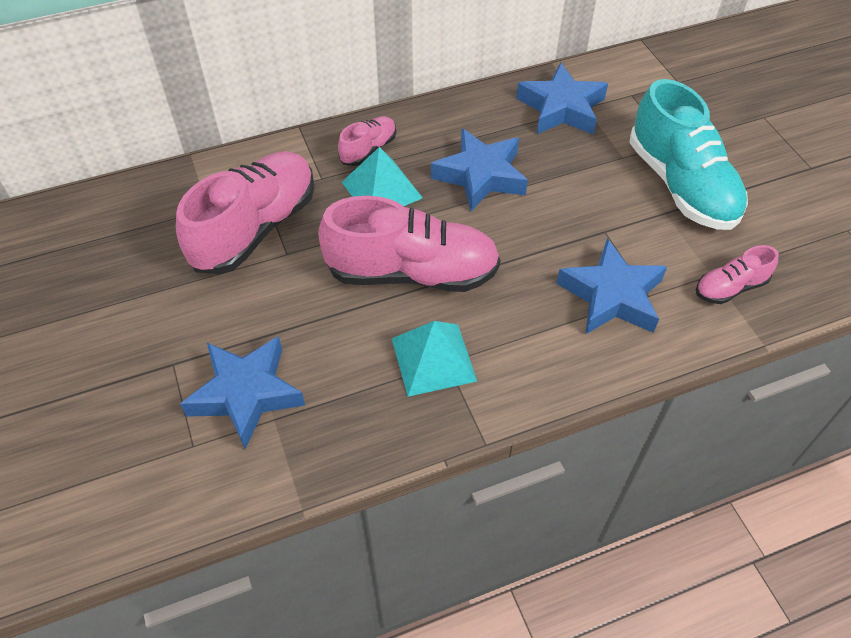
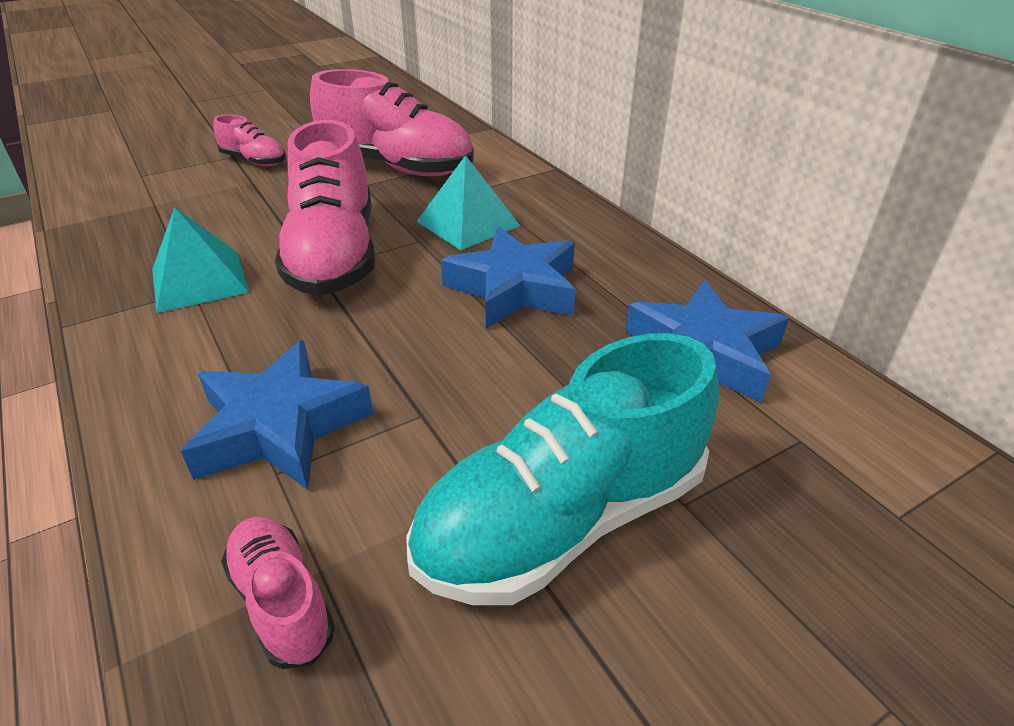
camera: 80 degrees right, 15 degrees down
(246, 394) = (188, 189): blue star -> none
(368, 149) = (534, 209): pink shoe -> pink shoe (254, 161)

